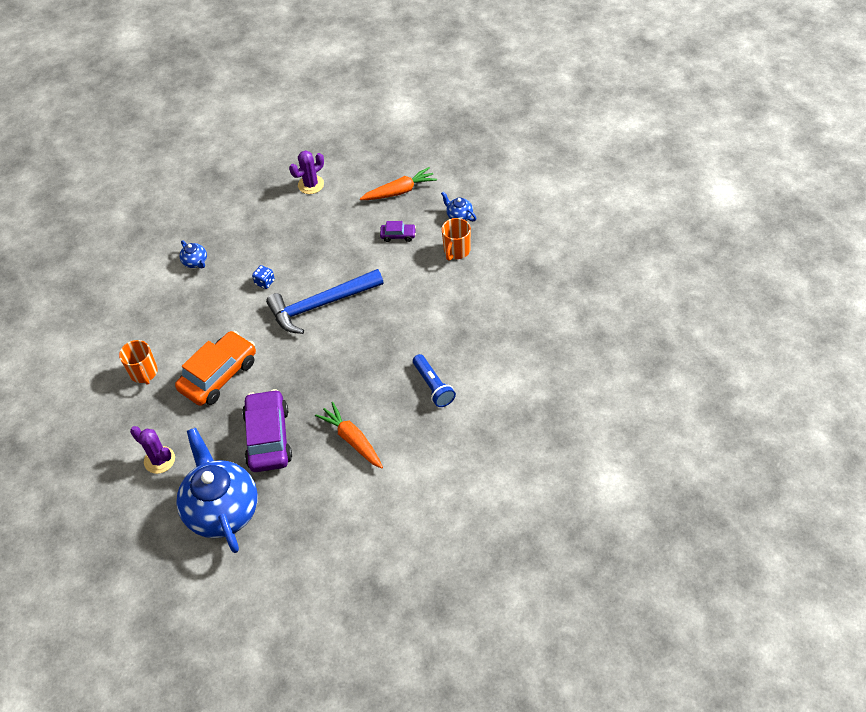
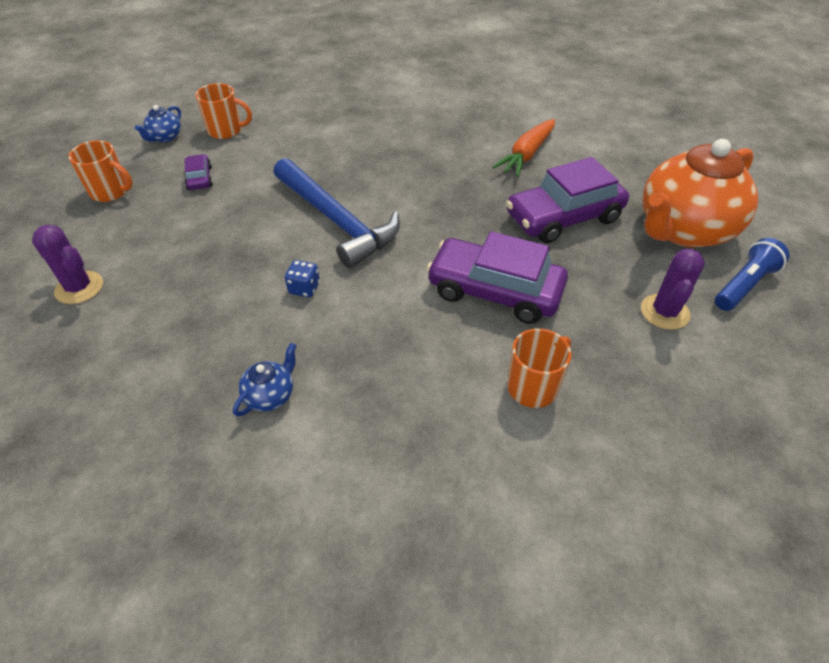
camera: 110 degrees left, 5 degrees down
(219, 375) = (494, 291): orange car -> purple car
(222, 509) = (683, 230): blue teapot -> orange teapot
(400, 191) = (110, 192): orange carrot -> orange mug
(433, 386) = (430, 116): blue flashlight -> blue flashlight (744, 285)

